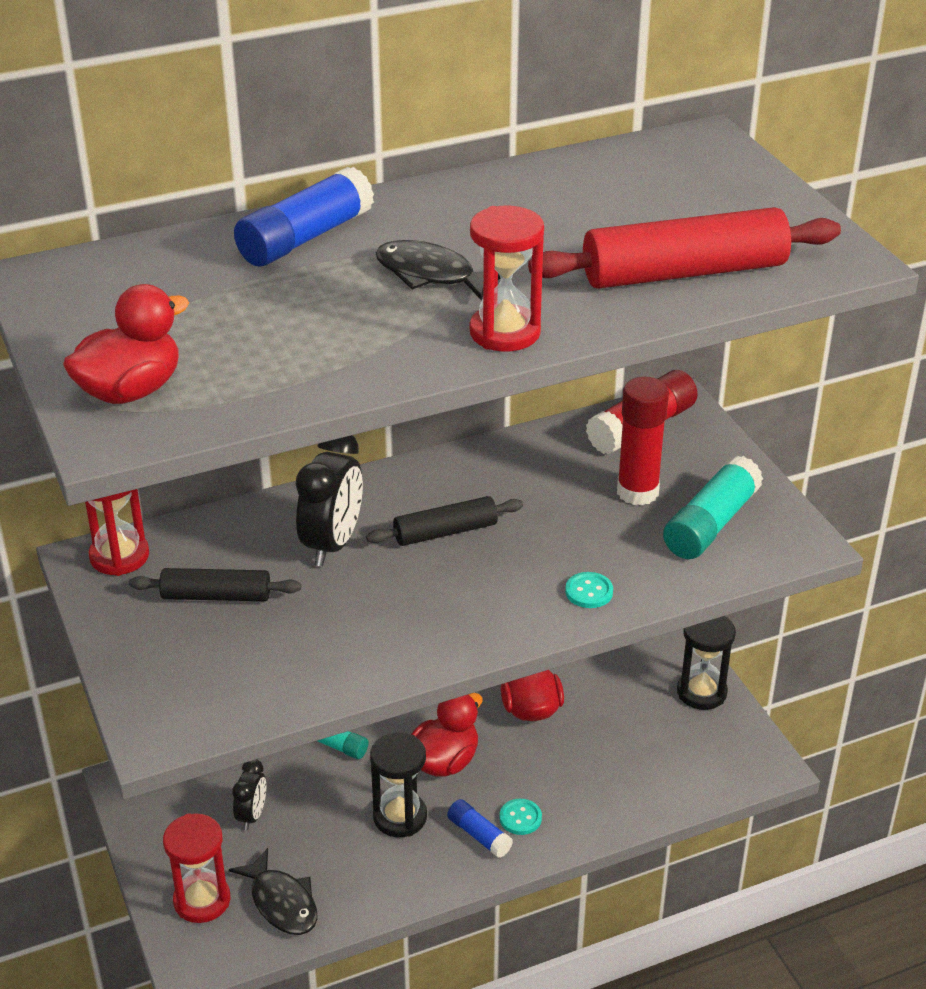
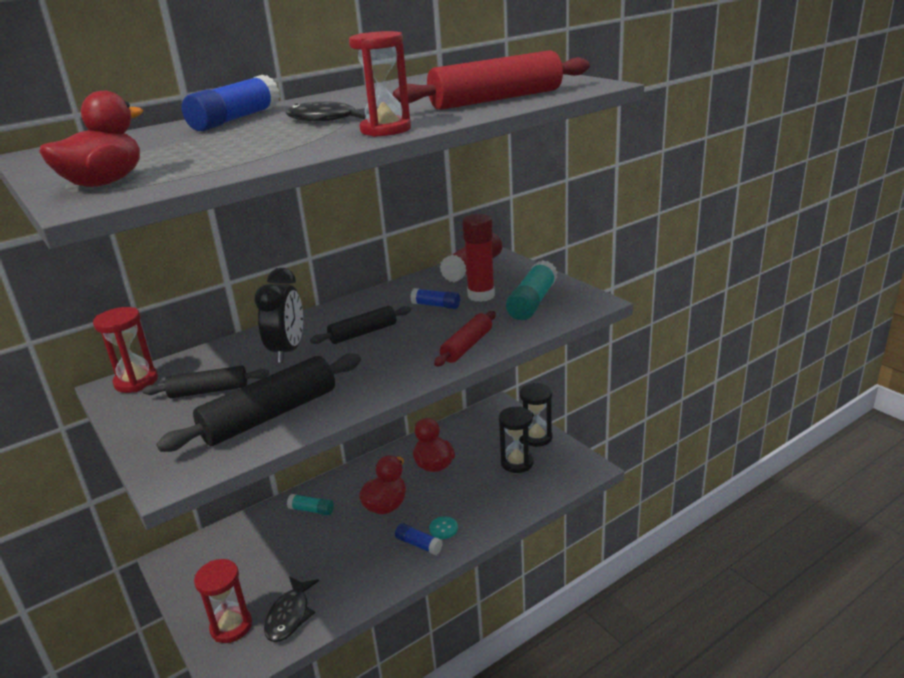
camera: 10 degrees left, 10 degrees down
(252, 815) = (260, 564): black clock -> none
(282, 902) = (290, 615): black fish -> black fish turned 60 degrees clockwise
(294, 659) = (270, 415): none -> black rolling pin
(400, 817) = (363, 544): black hourglass -> black hourglass (517, 463)
(564, 498) = (436, 305): none -> blue glue stick
(589, 592) = (467, 346): turquoise button -> red rolling pin

